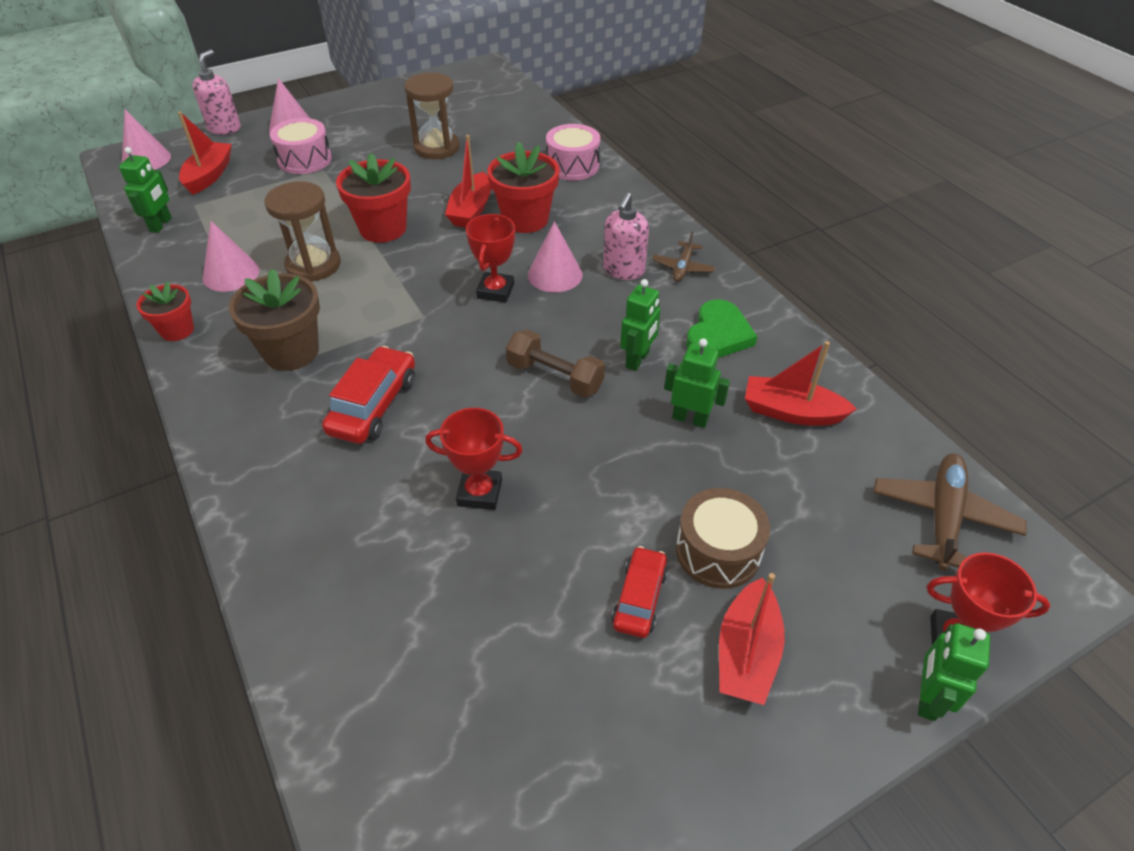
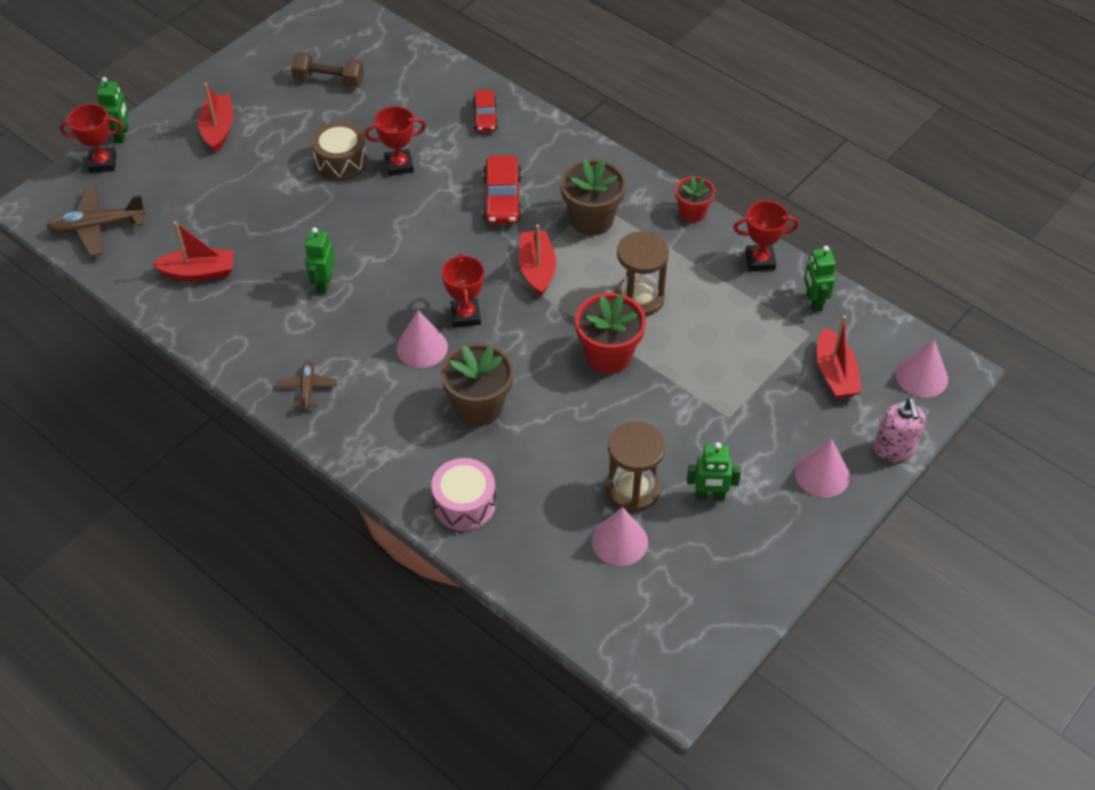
camera: 160 degrees right, 5 degrees up
(165, 268) = (760, 260): none -> red trophy
(231, 274) = (700, 270): pink cone -> pink cone (619, 541)
(305, 160) = (760, 426): pink drum -> none
(471, 210) = (539, 403): red boat -> red boat (537, 269)
(525, 219) = (479, 406): red flower pot -> brown flower pot
(555, 377) = (382, 253): brown dumbbell -> brown dumbbell (329, 80)
(623, 270) = (361, 369): pink soap dispenser -> none
(639, 598) = (282, 138): red car -> red car (485, 117)
(690, 419) = (273, 248): green robot -> green robot (710, 495)
(718, 335) = (263, 324): green heart -> none
(718, 551) = (241, 172): brown drum -> brown drum (341, 162)
(943, 516) = (97, 227): brown plane -> brown plane turned 75 degrees clockwise

